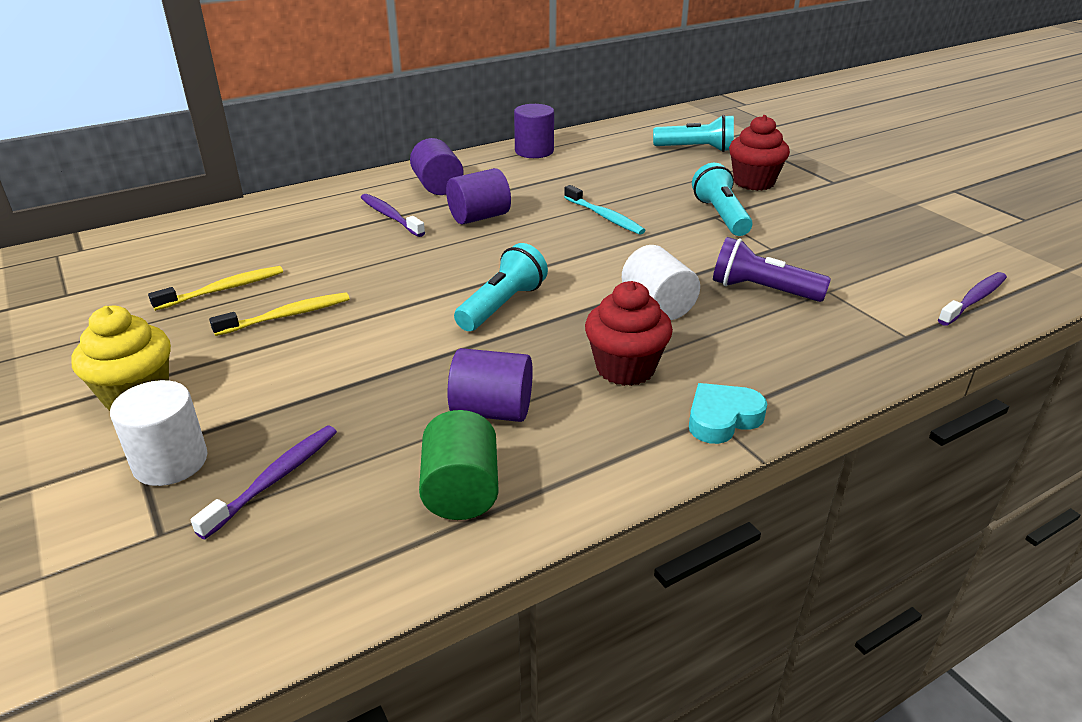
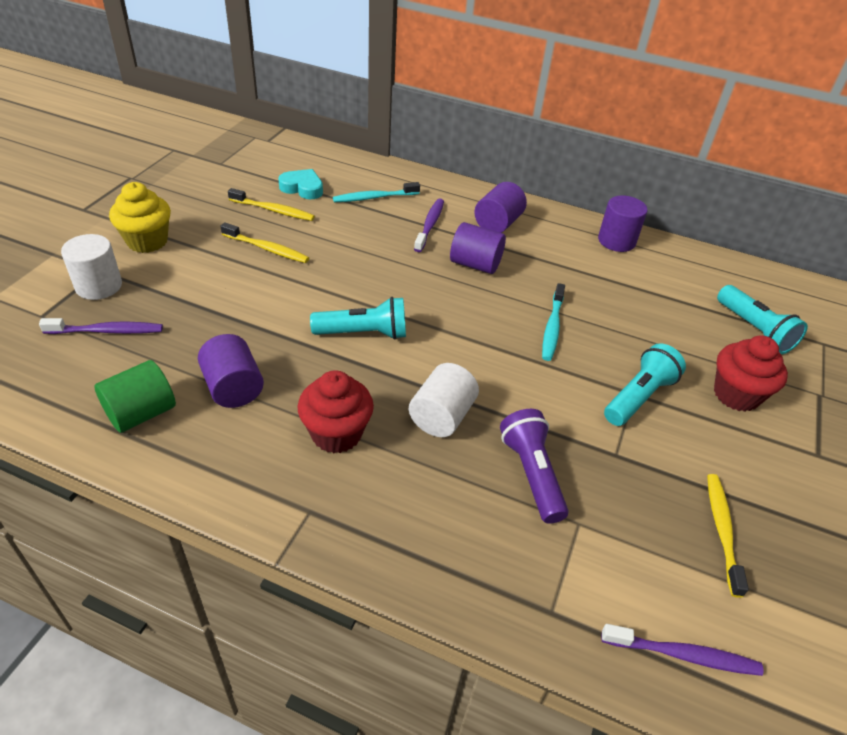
camera: 50 degrees right, 10 degrees up
(300, 227) = (374, 197): none -> turquoise toothbrush
(722, 418) = (313, 517): turquoise heart -> turquoise heart (302, 188)
(876, 241) = (722, 531): none -> yellow toothbrush

